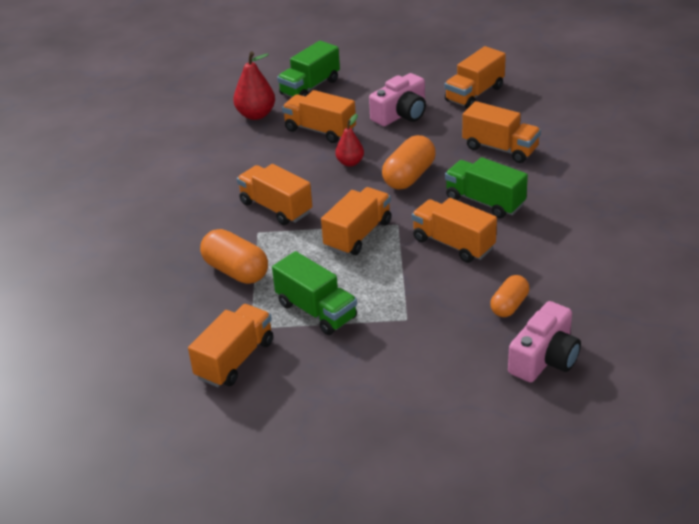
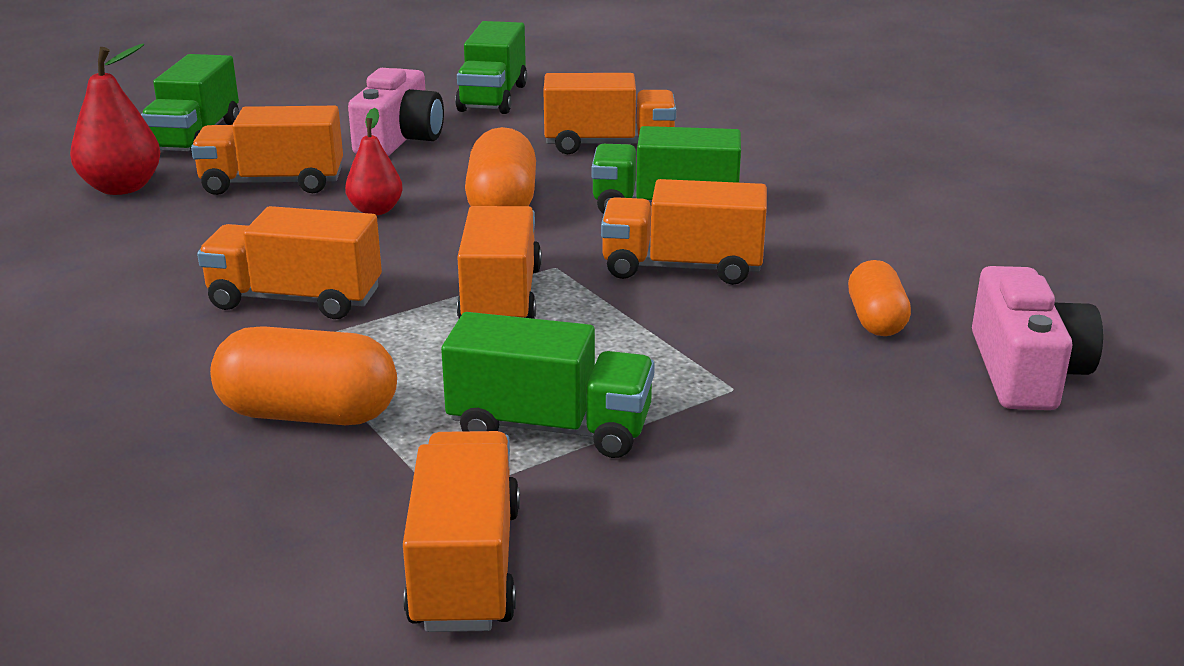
camera: 35 degrees left, 10 degrees down
(474, 94) = (493, 98): orange truck -> green truck

